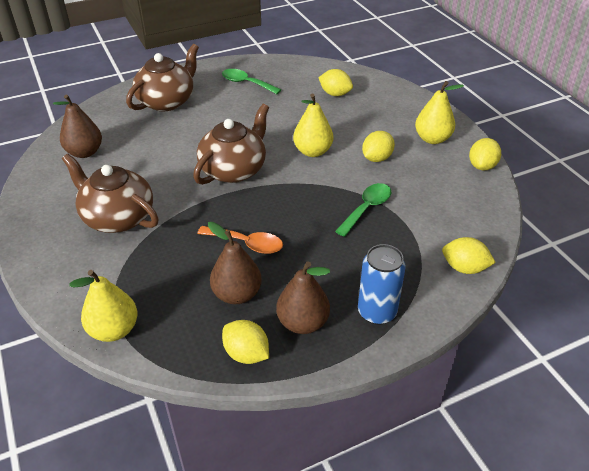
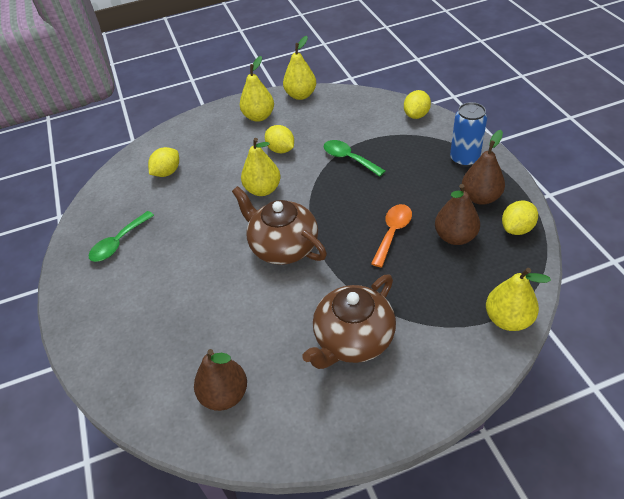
camera: 80 degrees left, 5 degrees up
(167, 101) = (132, 317): brown teapot -> none
(482, 166) = (301, 95): yellow lemon -> yellow pear

